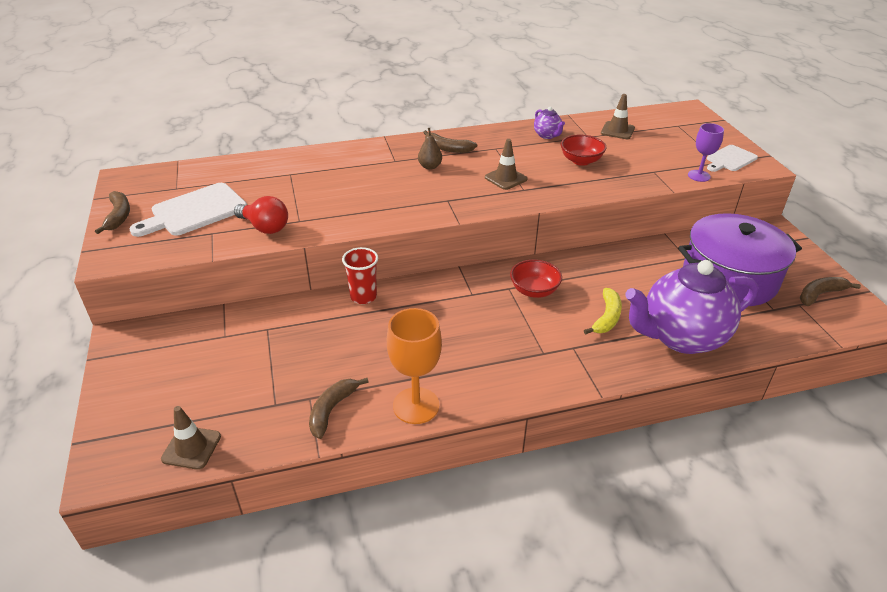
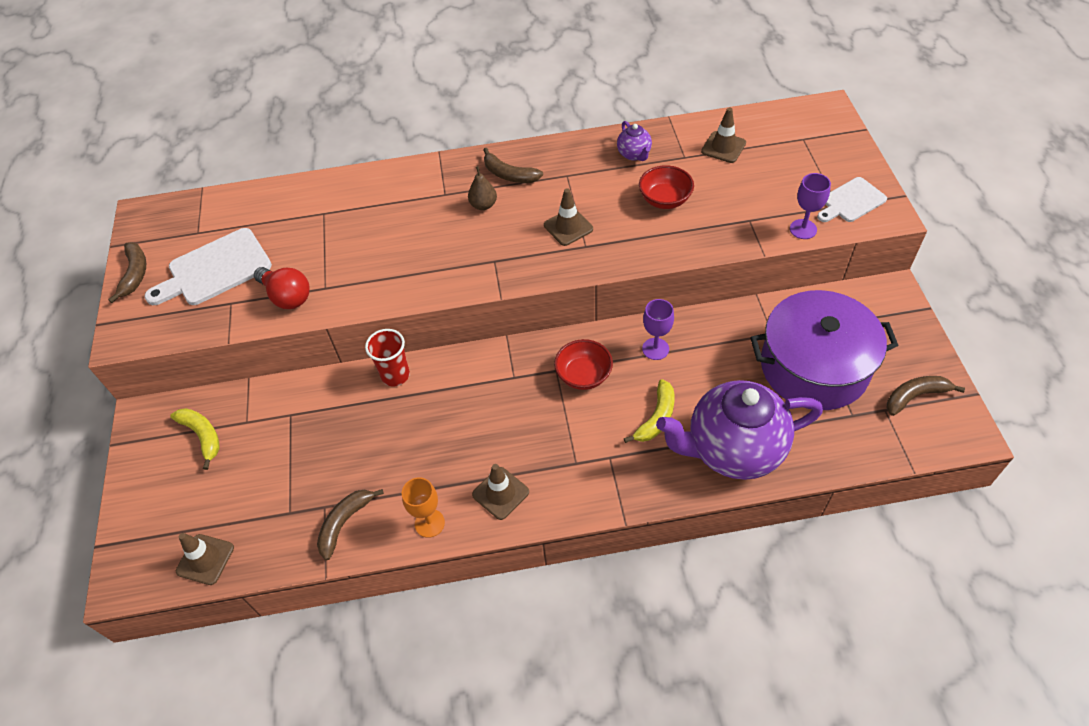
camera: 10 degrees right, 15 degrees up
(182, 348) = (202, 436): none -> yellow banana
(416, 405) = (429, 523): orange goblet -> orange goblet, size x0.63
(479, 379) = (500, 493): none -> brown traffic cone
(591, 271) = (655, 349): none -> purple goblet

